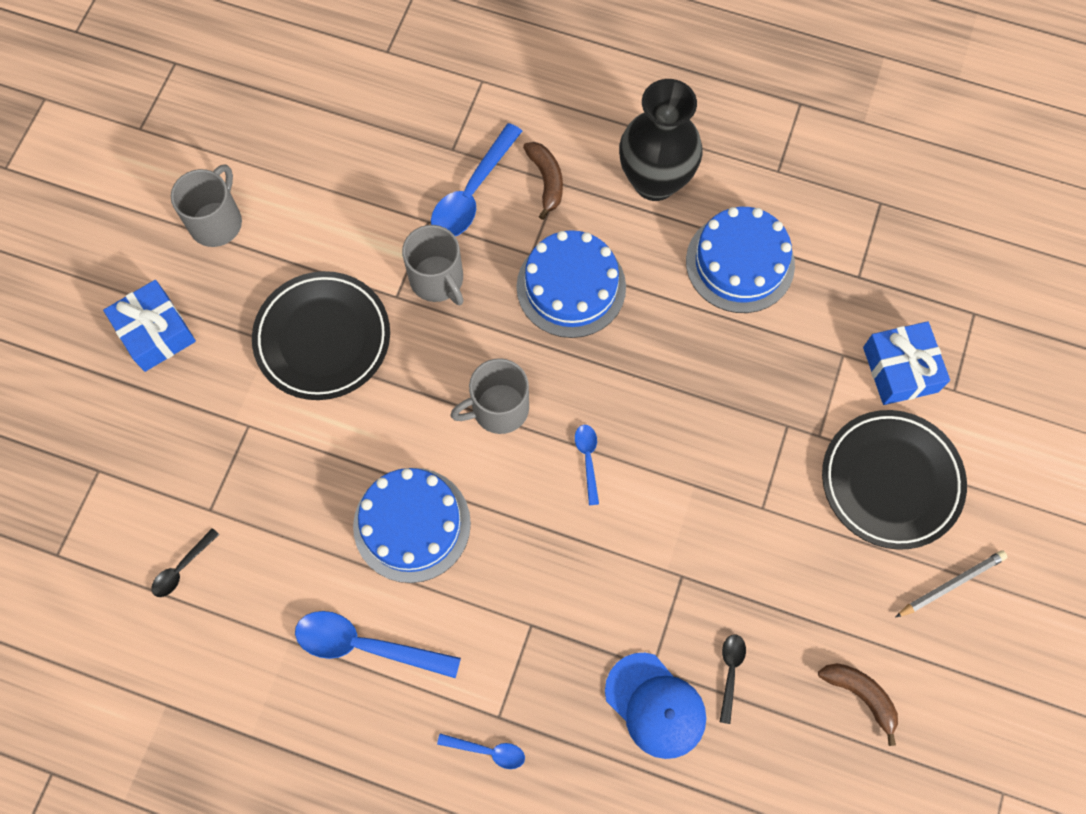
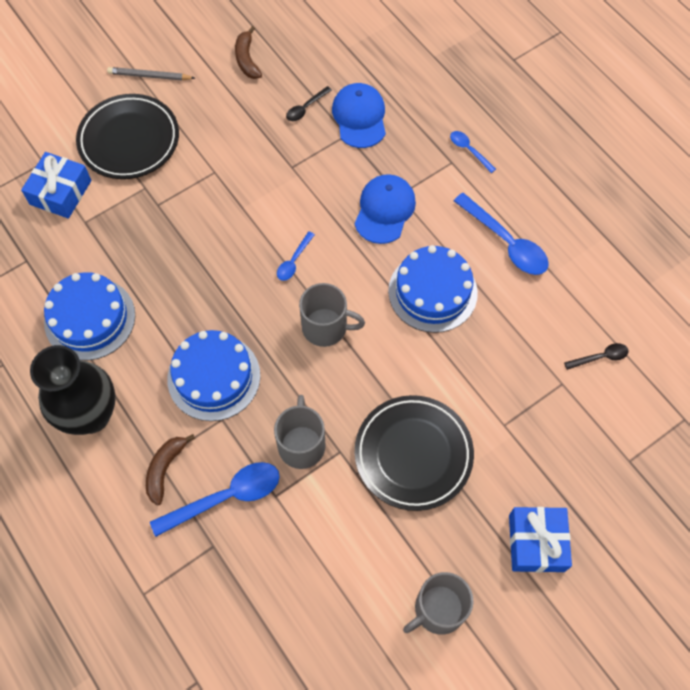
camera: 145 degrees left, 5 degrees down
(533, 592) = (384, 210): none -> blue cap

